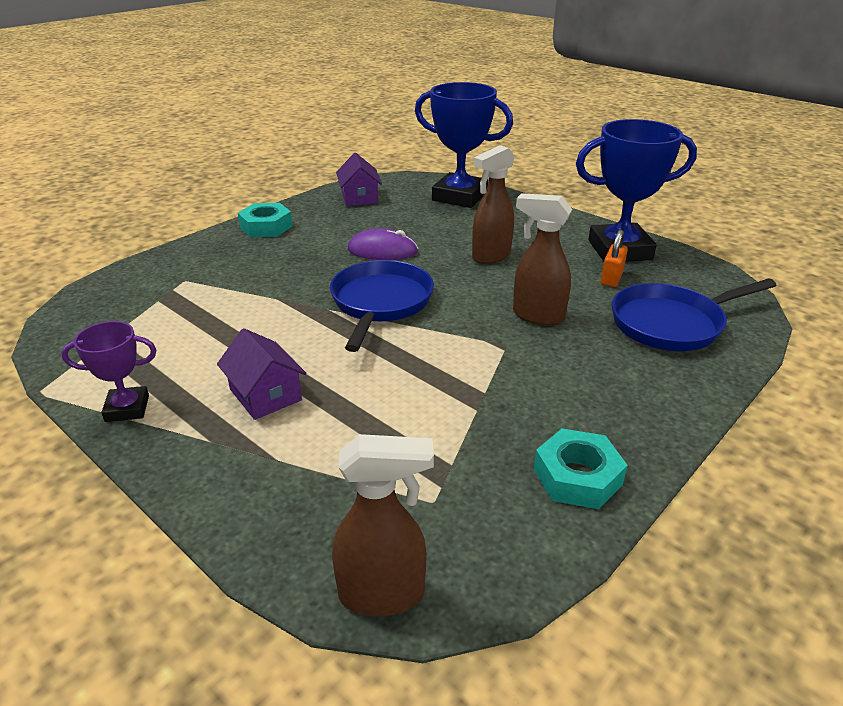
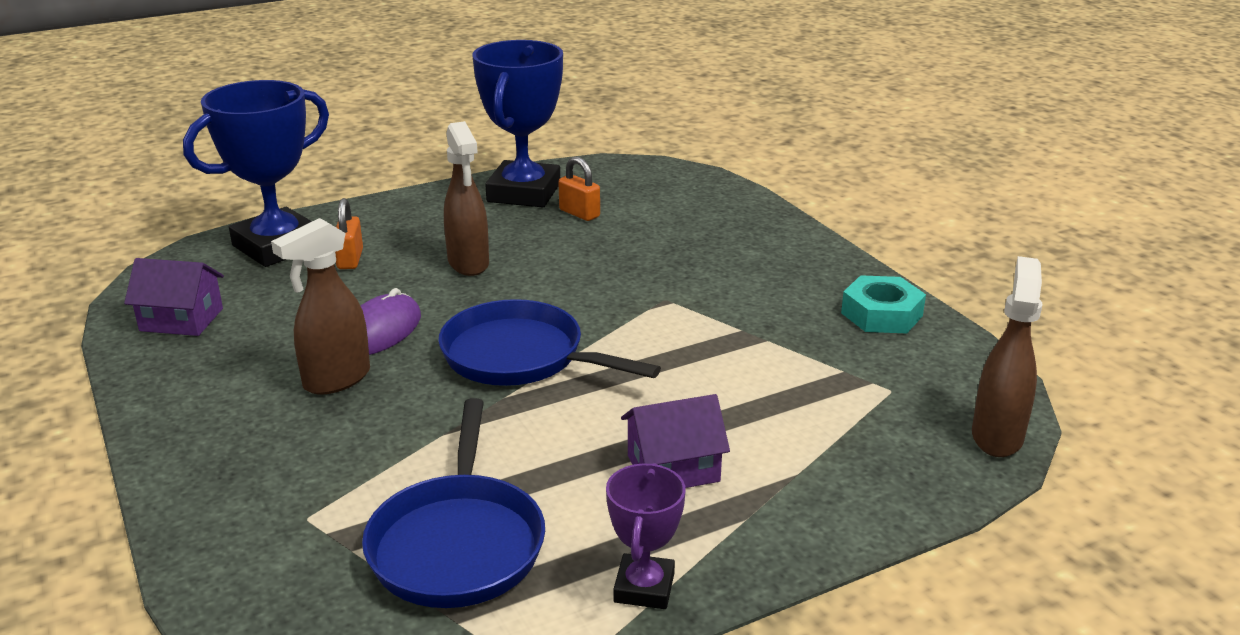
camera: 70 degrees left, 5 degrees down
(266, 227) = (190, 418): turquoise nut -> none
(462, 219) = (350, 259): none -> orange padlock
(537, 316) = (622, 269): brown spray bottle -> brown spray bottle (336, 380)
(672, 323) = (683, 210): blue pan -> blue pan (458, 543)

